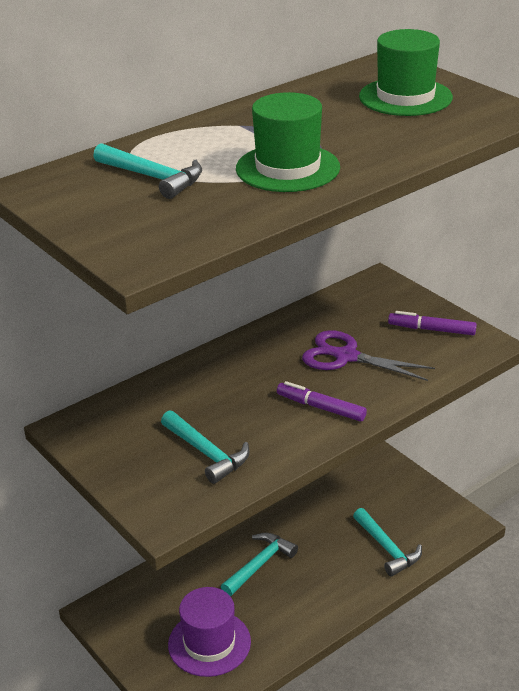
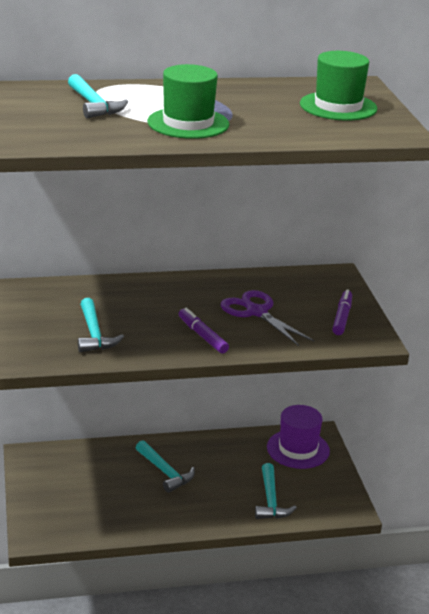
camera: 25 degrees right, 5 degrees down
(209, 643) = (85, 505): purple hat -> purple hat (298, 449)
(260, 564) = (165, 472): turquoise hammer -> turquoise hammer turned 75 degrees clockwise
(431, 330) = (342, 317): purple marker -> purple marker turned 60 degrees clockwise

